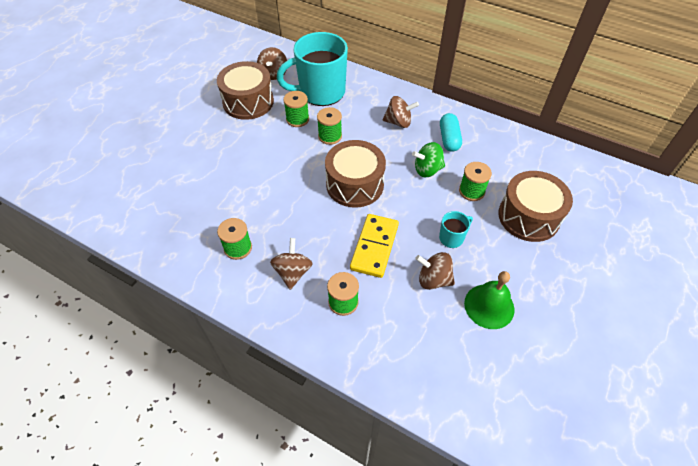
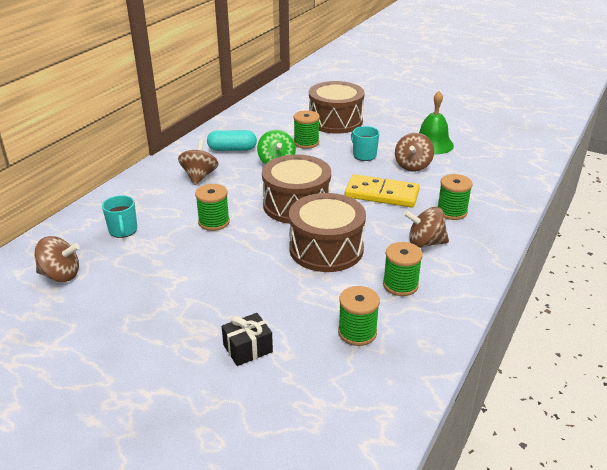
camera: 90 degrees left, 20 degrees down
(189, 162) = (248, 348): none -> black gift
(248, 102) = (120, 297): brown drum -> brown drum (326, 249)
(297, 119) = (174, 248): green spool -> green spool (357, 332)
(320, 92) = (123, 231): turquoise mug -> turquoise mug, size x0.43

